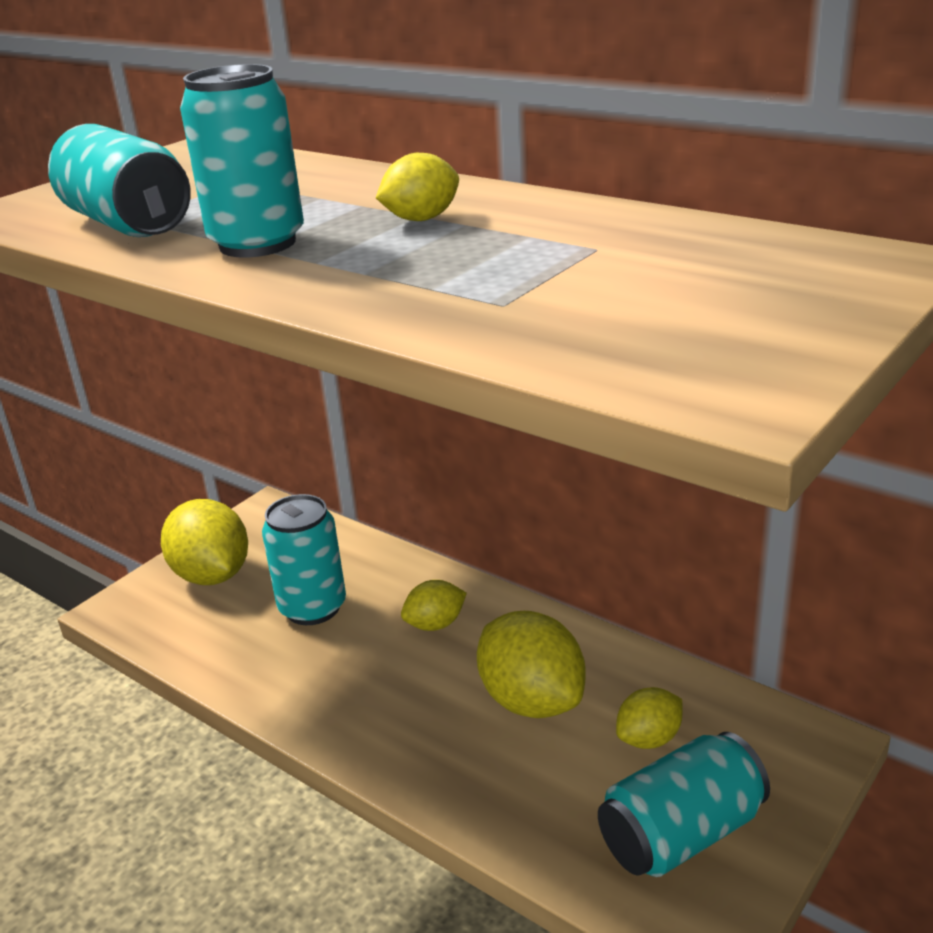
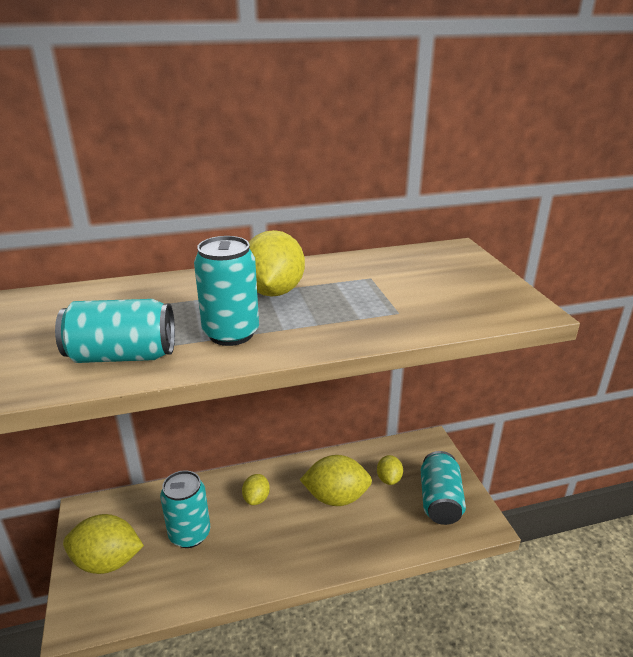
camera: 55 degrees left, 0 degrees up
(421, 219) = (274, 291): yellow lemon -> yellow lemon, size x1.81

